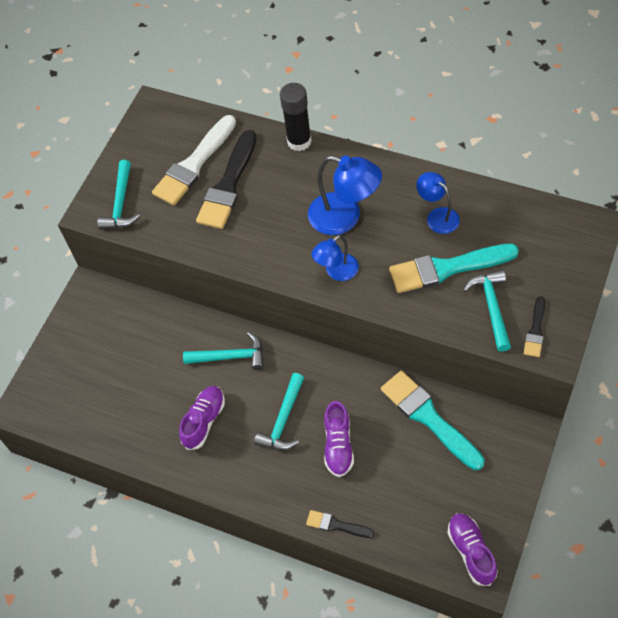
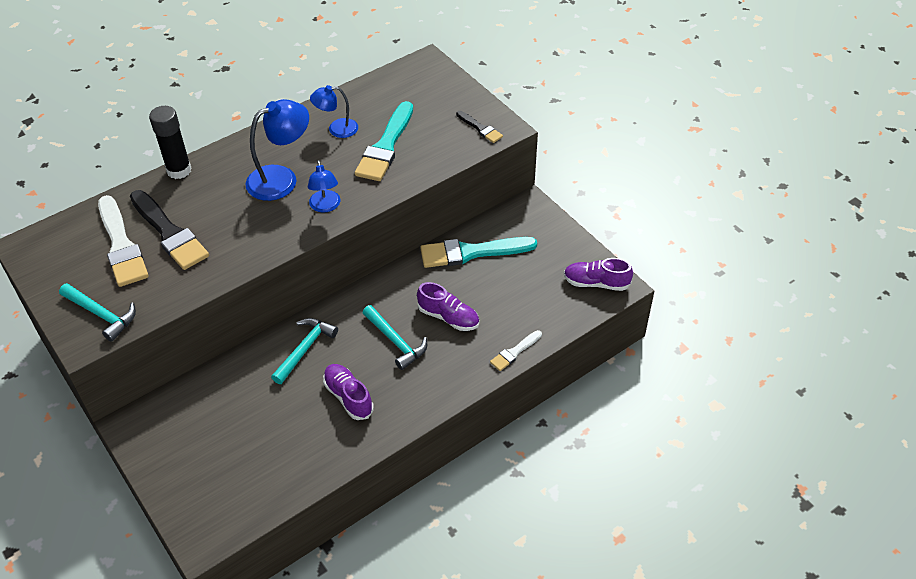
camera: 65 degrees left, 10 degrees down
(336, 525) = (514, 352): black brush -> white brush
(492, 307) = (441, 140): turquoise hammer -> none

